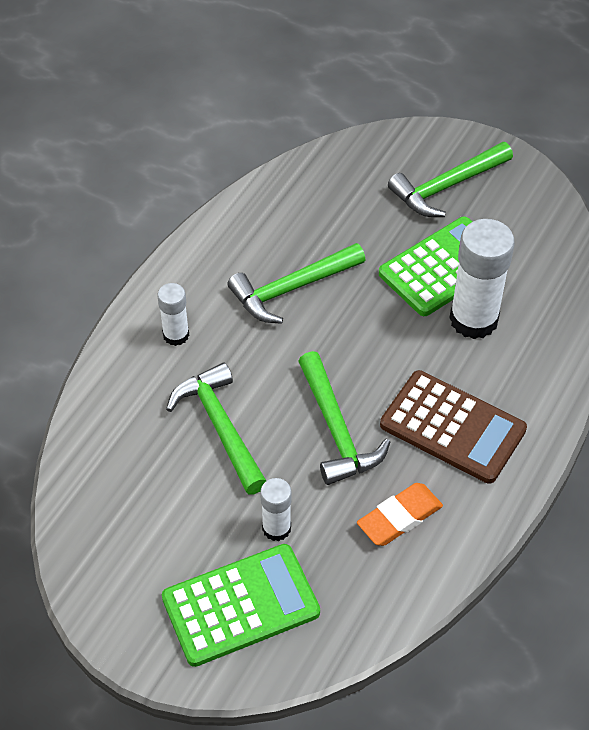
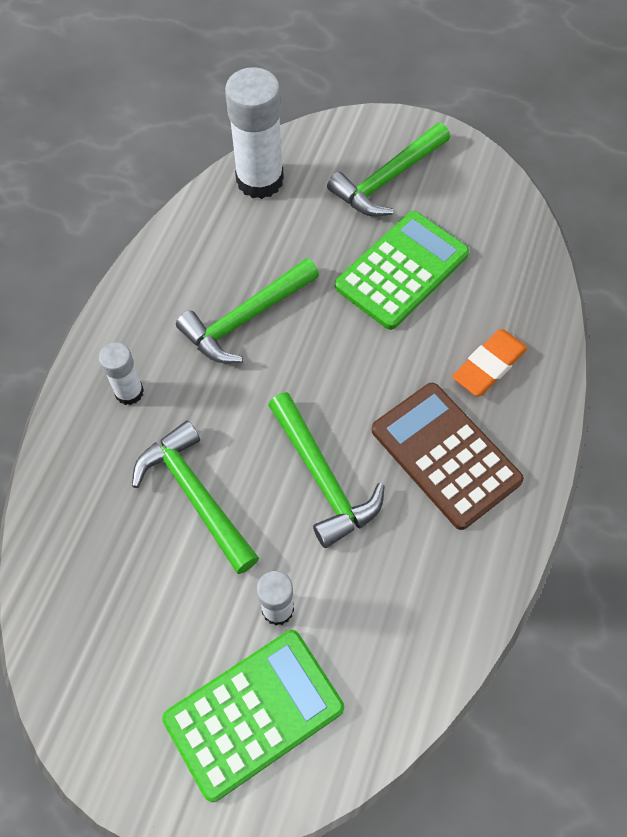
camera: 10 degrees left, 10 degrees up
(399, 518) = (409, 573): orange eraser -> orange eraser (489, 366)
(452, 427) = (445, 455): brown calculator -> brown calculator turned 150 degrees counterclockwise
(473, 319) = (443, 325): white glue stick -> white glue stick (260, 180)

